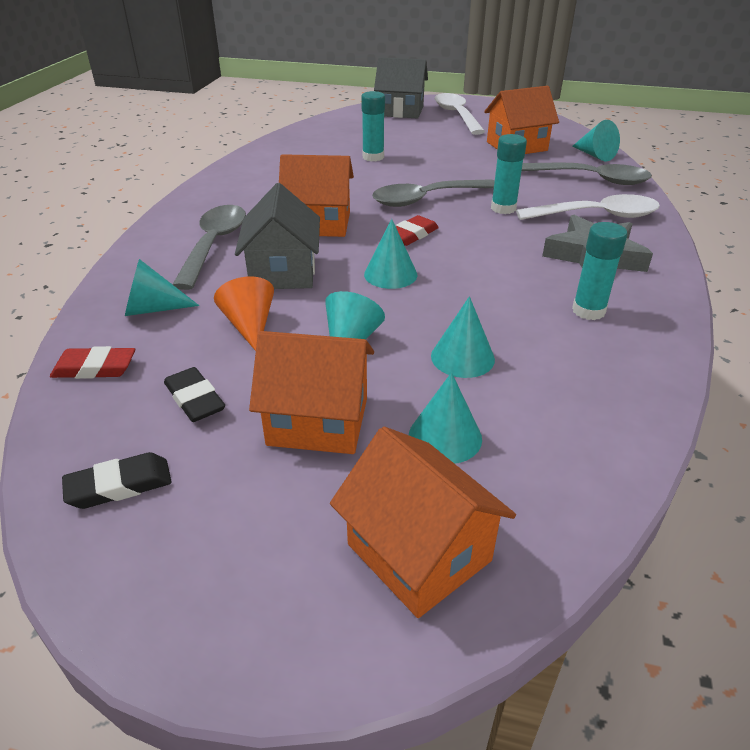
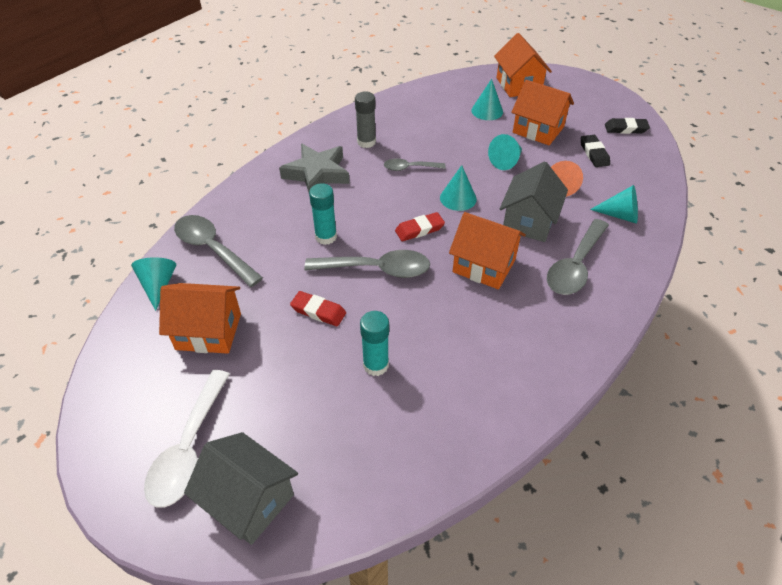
camera: 155 degrees left, 10 degrees up
(95, 368) = (648, 183): red eraser -> red eraser (318, 311)
(462, 357) = (454, 138): turquoise cone -> none
(487, 293) = (409, 168): none -> grey spoon
(588, 311) = (366, 142): turquoise glue stick -> grey glue stick
(597, 216) = (268, 206): white spoon -> none

